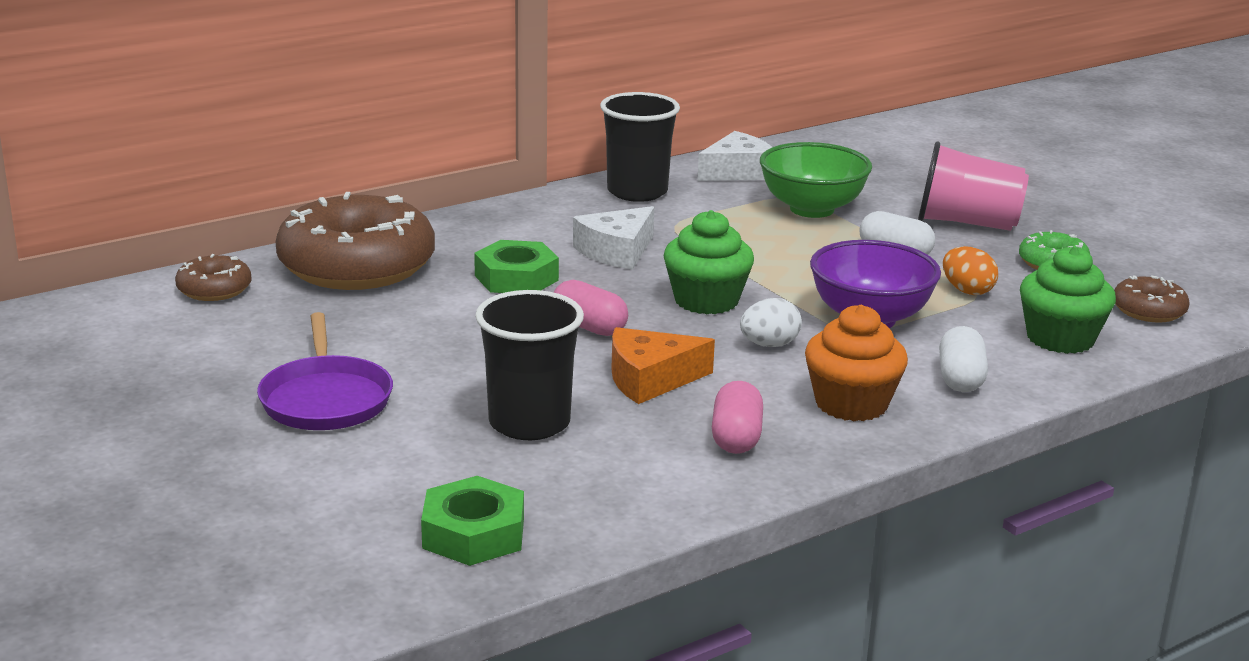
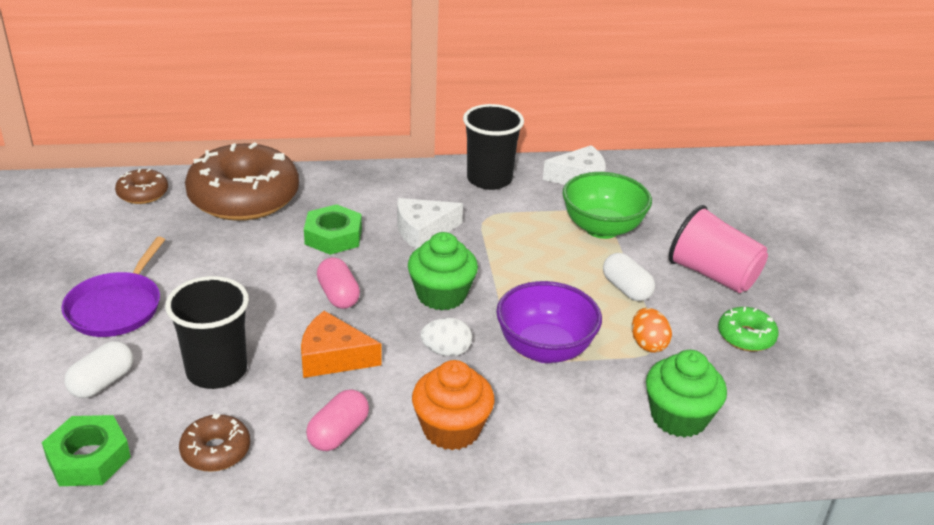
camera: 25 degrees right, 10 degrees up
(960, 379) = (558, 432): white capsule -> white capsule (102, 382)
(1148, 311) = (783, 411): brown donut -> brown donut (216, 451)

